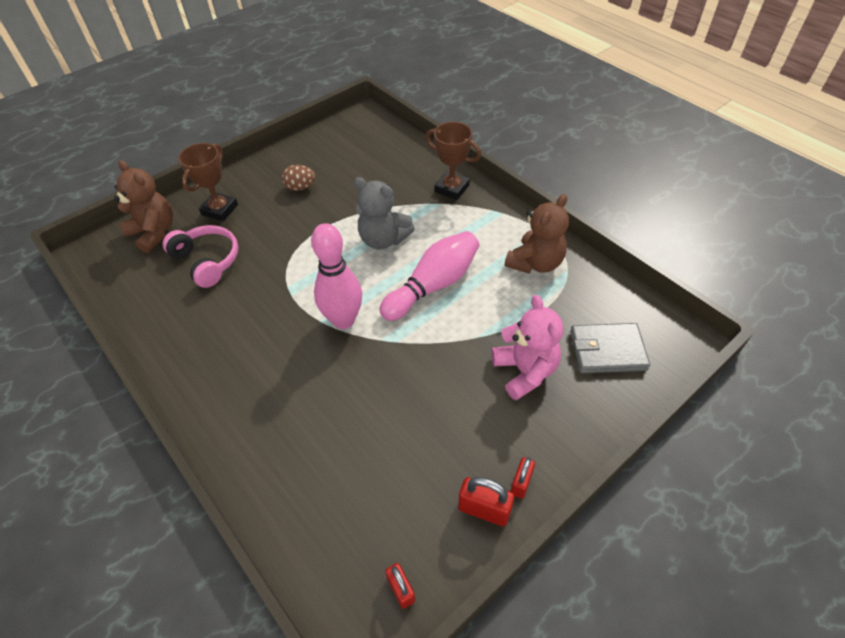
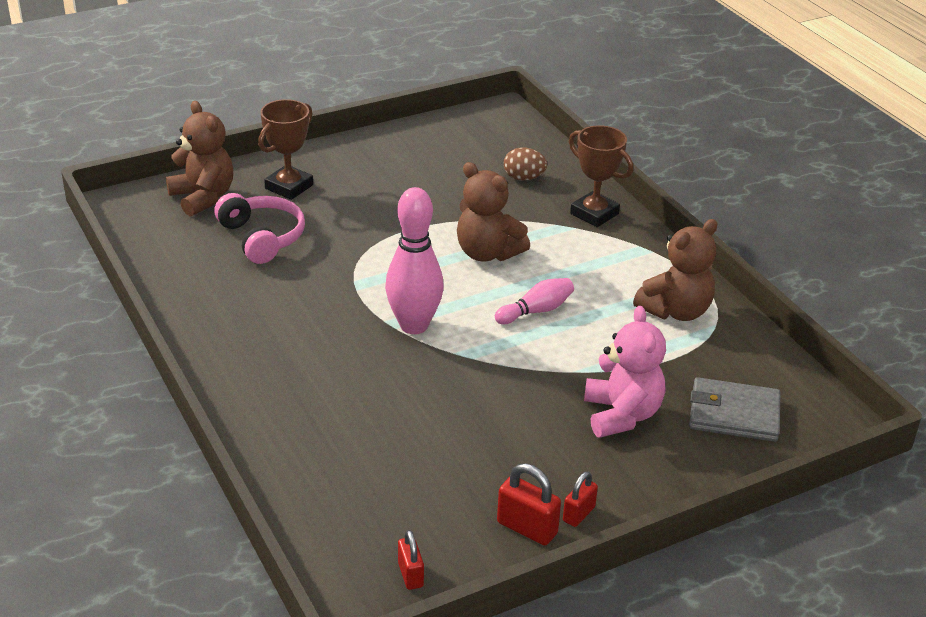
camera: 10 degrees right, 15 degrees down
(300, 187) = (397, 180): brown egg -> brown egg (523, 178)
(383, 239) = (487, 253): grey teddy bear -> brown teddy bear
(433, 285) = (536, 311): pink bowling pin -> pink bowling pin, size x0.56

